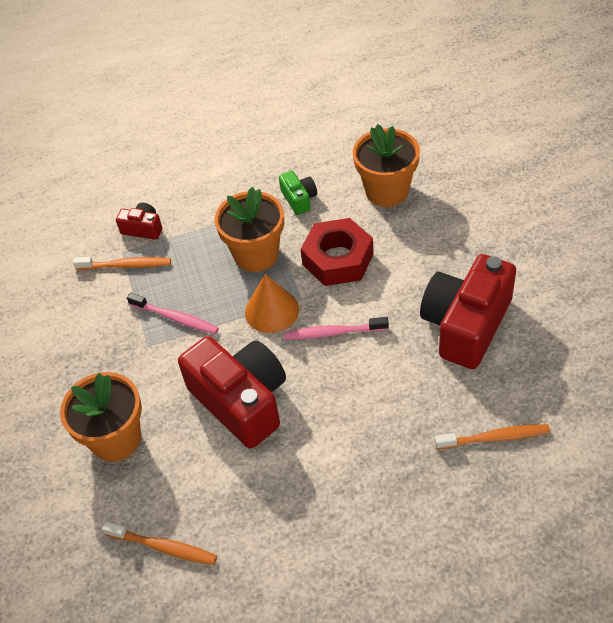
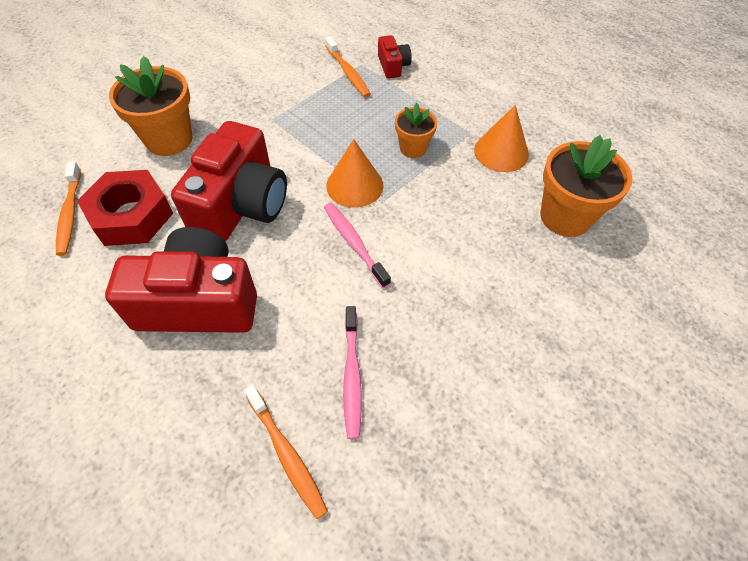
camera: 55 degrees right, 5 degrees up
(175, 318) = (310, 124): pink toothbrush -> pink toothbrush (352, 375)
(256, 254) = (413, 148): orange flower pot -> orange flower pot, size x0.58
(299, 199) = (501, 152): green camera -> orange cone
(338, 259) = (448, 211): red nut -> red nut (131, 215)
(466, 325) = (431, 362): red camera -> red camera (198, 302)

